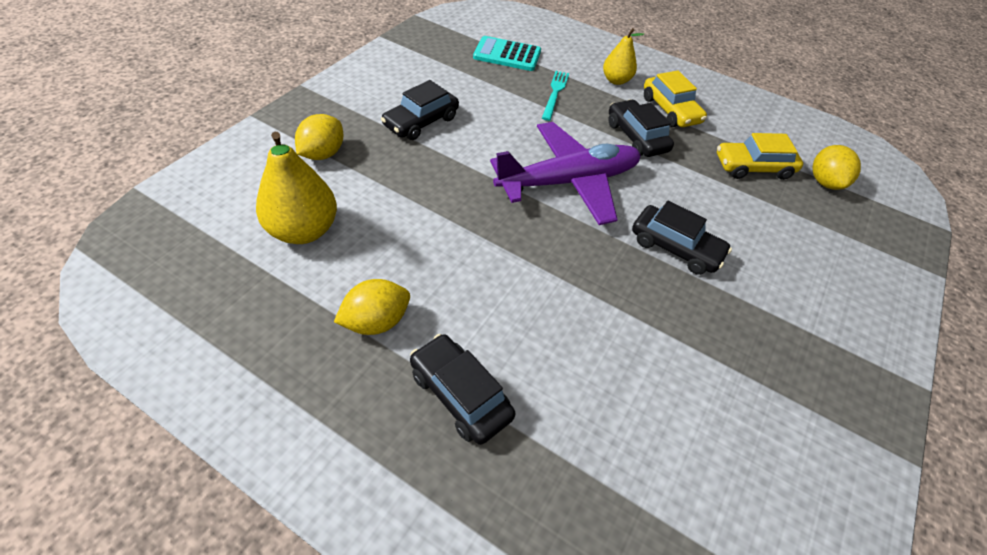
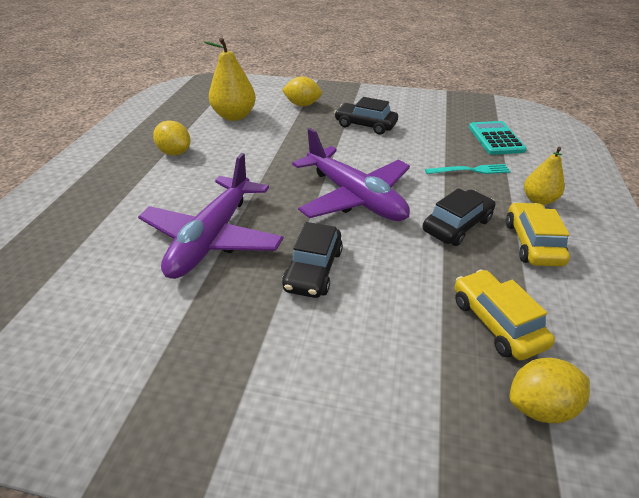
camera: 75 degrees right, 10 degrees down
(460, 394) = (128, 191): black car -> none
(603, 316) = (212, 238): none -> purple plane
(670, 110) = (532, 243): yellow car -> yellow car turned 135 degrees clockwise

